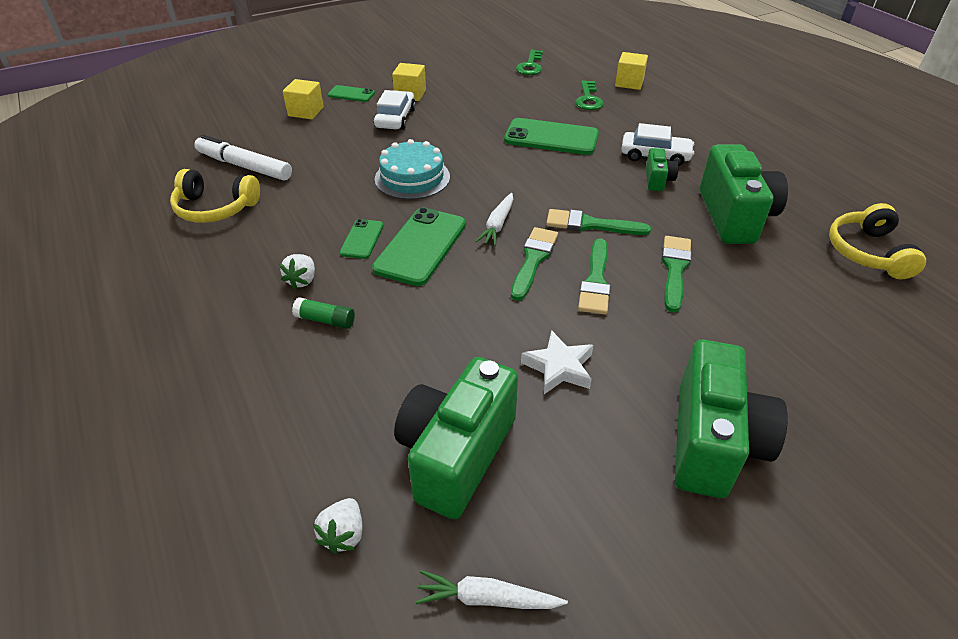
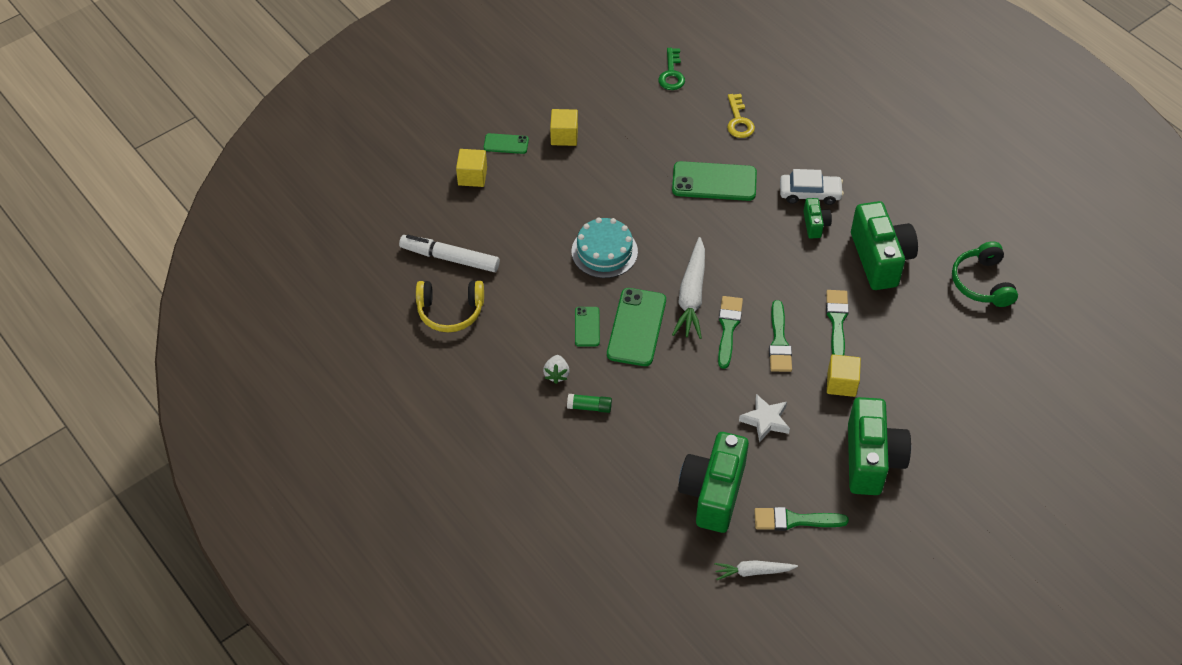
camera: 10 degrees left, 10 degrees up
(343, 534) = (661, 551): white strawberry -> none
(395, 118) = (562, 174): white car -> none
(497, 225) = (691, 295): white carrot -> white carrot, size x1.71
(588, 99) = (739, 121): green key -> yellow key
(590, 225) = (766, 284): green brush -> green brush (794, 520)
(629, 83) = (774, 89): yellow cube -> yellow cube (841, 383)
(868, 252) = (982, 283): yellow headphones -> green headphones

